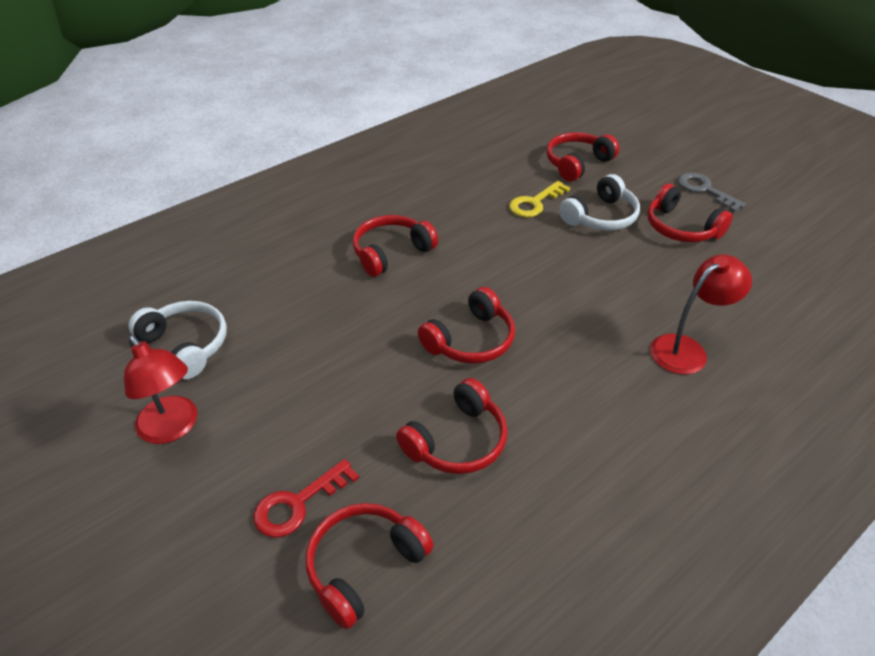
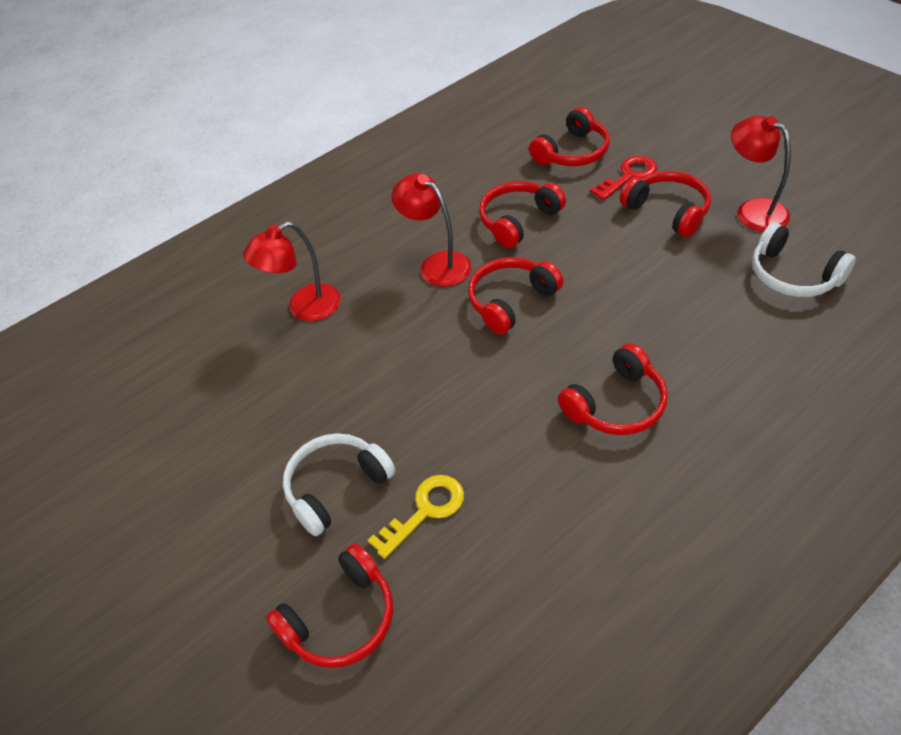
camera: 175 degrees left, 5 degrees up
(552, 388) = (437, 264): none -> red lamp
(681, 227) = (235, 473): red headphones -> red headphones (668, 211)
(705, 190) = (163, 557): grey key -> none

